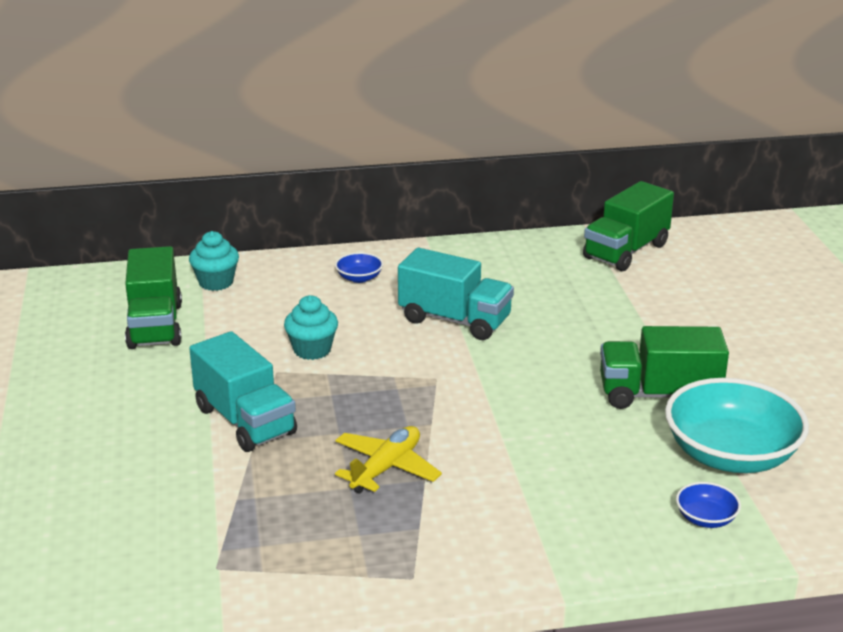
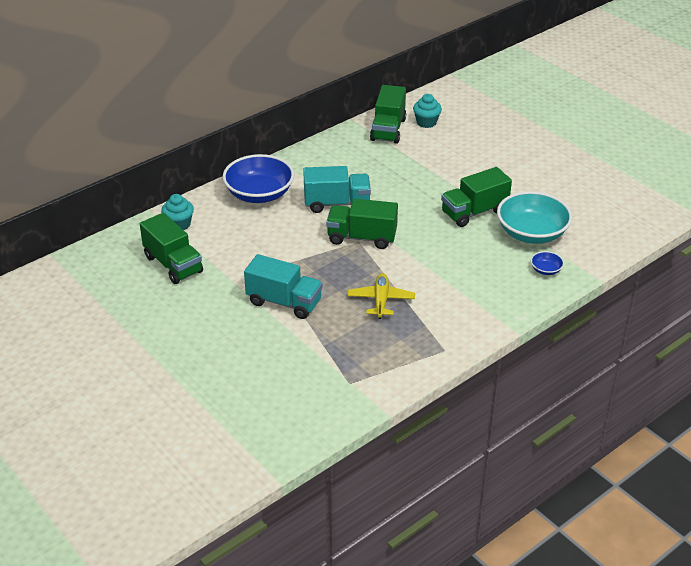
camera: 30 degrees left, 10 degrees up
(312, 350) = (278, 248): turquoise cupcake -> turquoise cupcake (426, 122)
(359, 278) = (259, 194): blue bowl -> blue bowl, size x2.33
(445, 374) = (362, 238): none -> green truck

